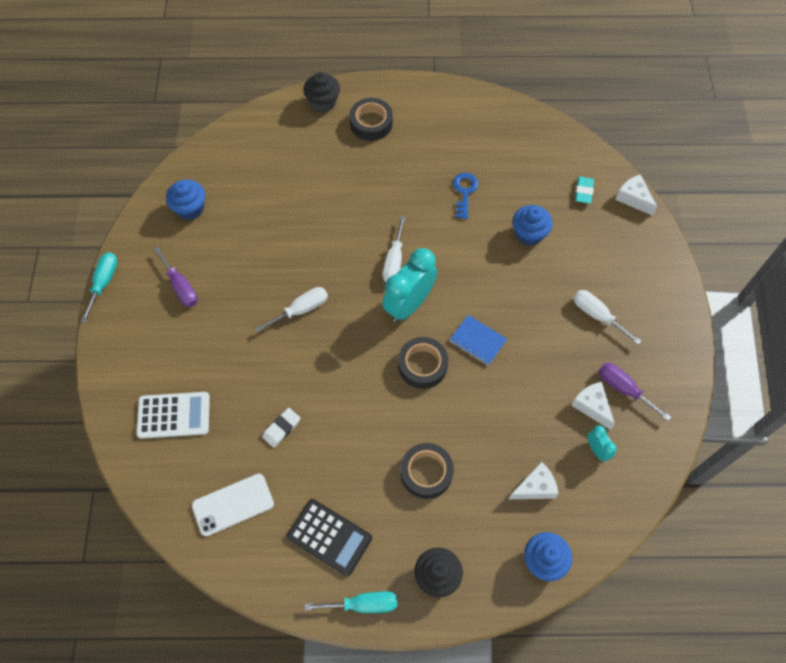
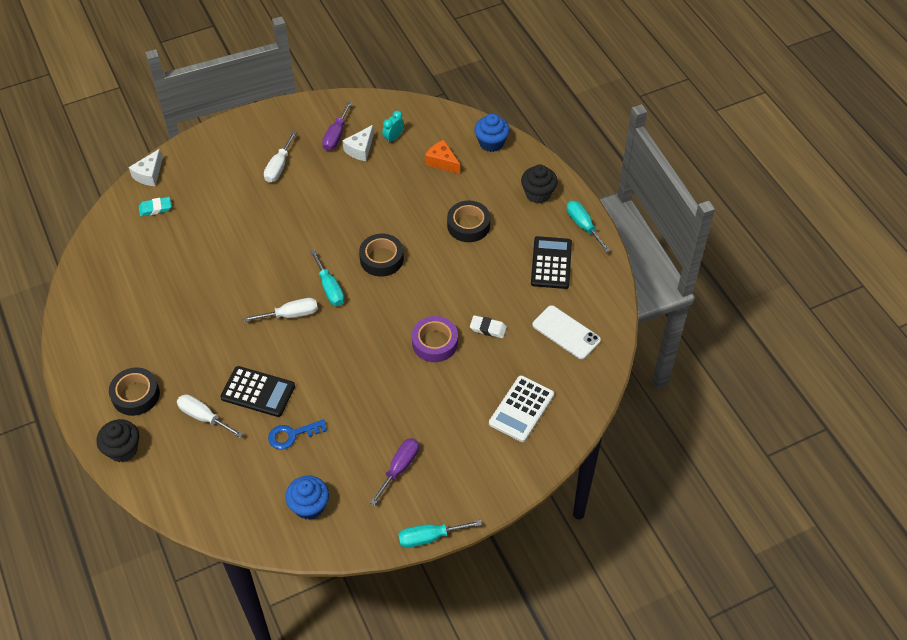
camera: 115 degrees left, 10 degrees down
(174, 415) = (521, 409): white calculator -> white calculator turned 120 degrees counterclockwise
(293, 371) = (435, 343): none -> purple tape
(301, 309) = (374, 362): white screwdriver -> white screwdriver (203, 417)
(323, 208) = (258, 392): none -> black calculator
(409, 304) = (330, 288): turquoise clock -> turquoise screwdriver
(464, 192) = (192, 290): blue key -> blue key (292, 435)
(477, 341) = (340, 232): blue notebook -> none
(529, 234) = (218, 231): blue cupcake -> none
(535, 487) = (442, 162): white cheese -> orange cheese

